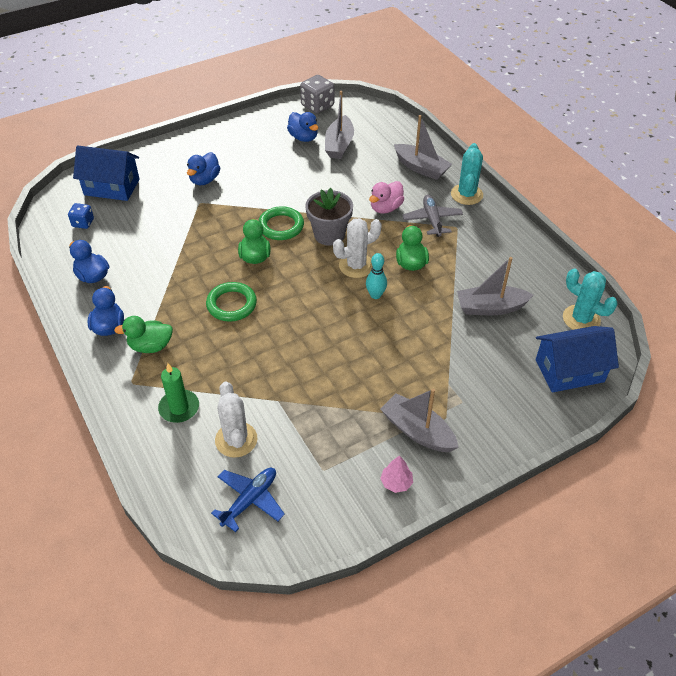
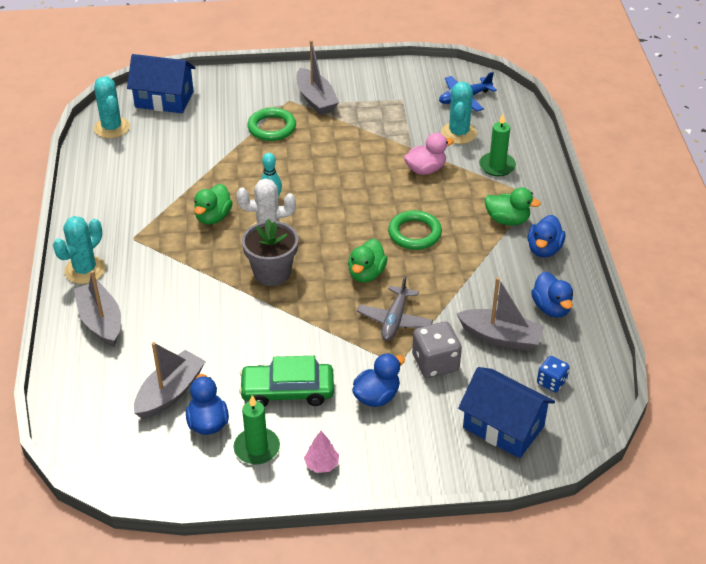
camera: 155 degrees left, 5 degrees down
(236, 440) = (458, 133): white cactus -> turquoise cactus
(265, 134) = (257, 448): none -> green candle
(265, 166) = (287, 391): none -> green car
(281, 226) = (318, 300): green ring -> green ring (272, 128)
(317, 106) = (146, 479): grey dice -> grey dice (435, 363)
(385, 208) = (187, 284): pink duck -> pink duck (425, 169)
(396, 482) = (354, 79): pink tree -> pink tree (322, 464)
(432, 220) = (150, 253): grey plane -> grey plane (394, 320)
(490, 307) = (178, 158): grey boat -> grey boat (500, 337)

